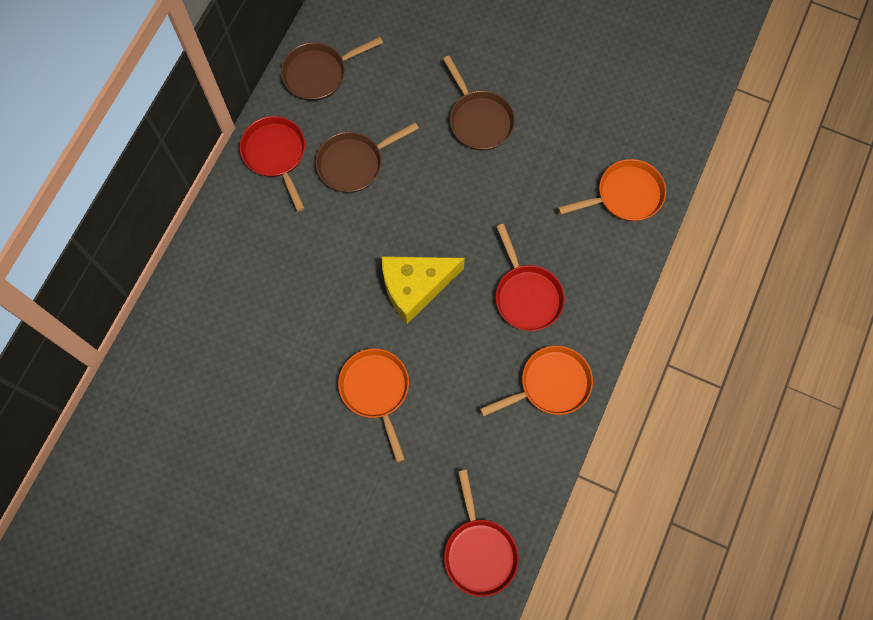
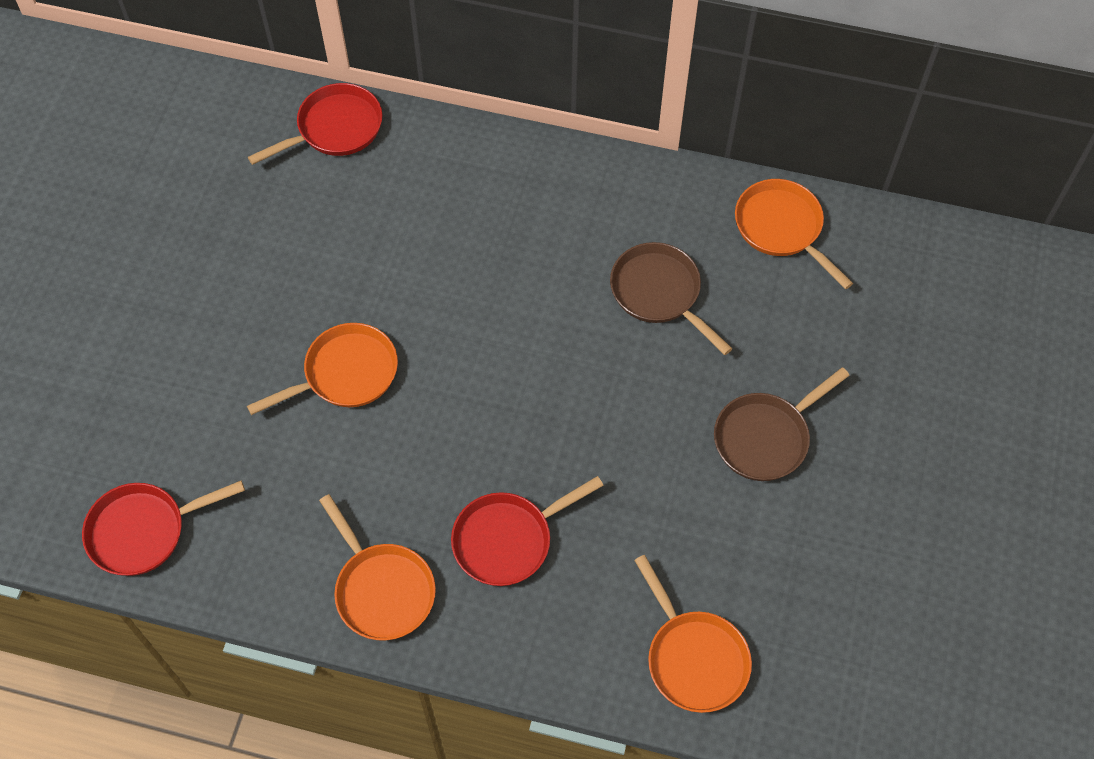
camera: 80 degrees right, 10 degrees down
(276, 155) = (650, 202): red pan -> red pan (335, 128)
(319, 73) = (782, 228): brown pan -> orange pan
(415, 287) = (495, 396): yellow cheese -> none

